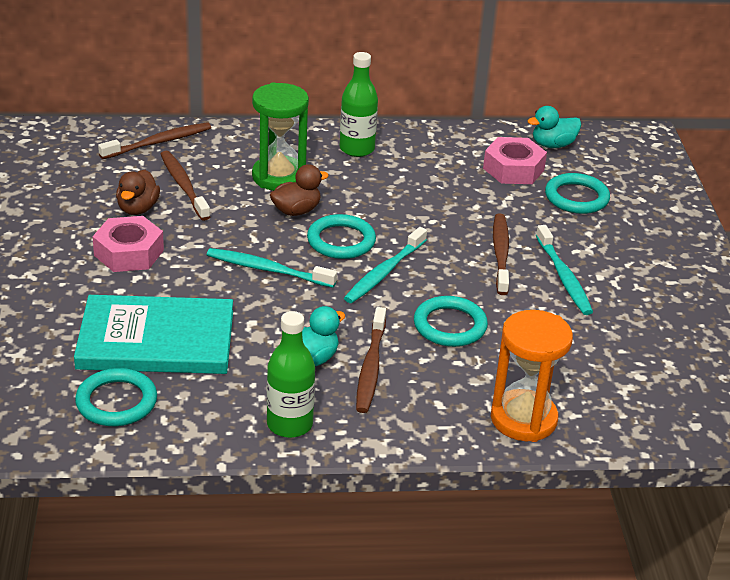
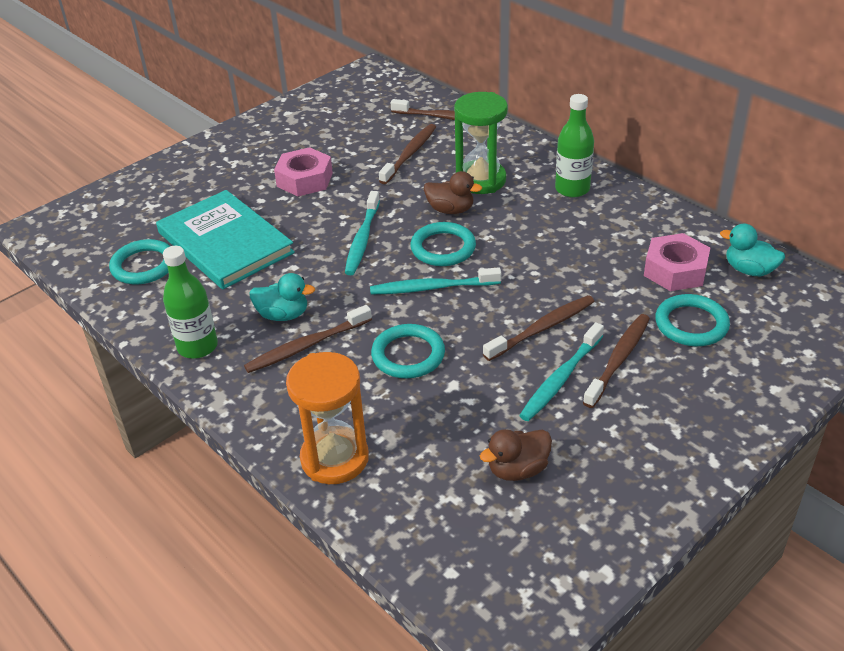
camera: 55 degrees right, 5 degrees up
(138, 209) = (357, 154): brown duck -> brown duck (517, 469)
(268, 270) = (362, 239): turquoise toothbrush -> turquoise toothbrush turned 150 degrees counterclockwise
(575, 244) = (618, 360): none -> brown toothbrush

